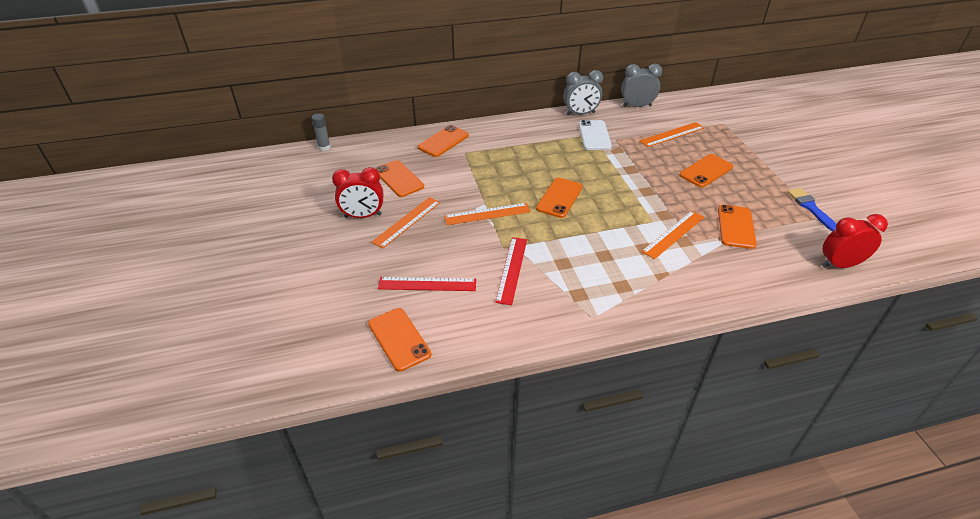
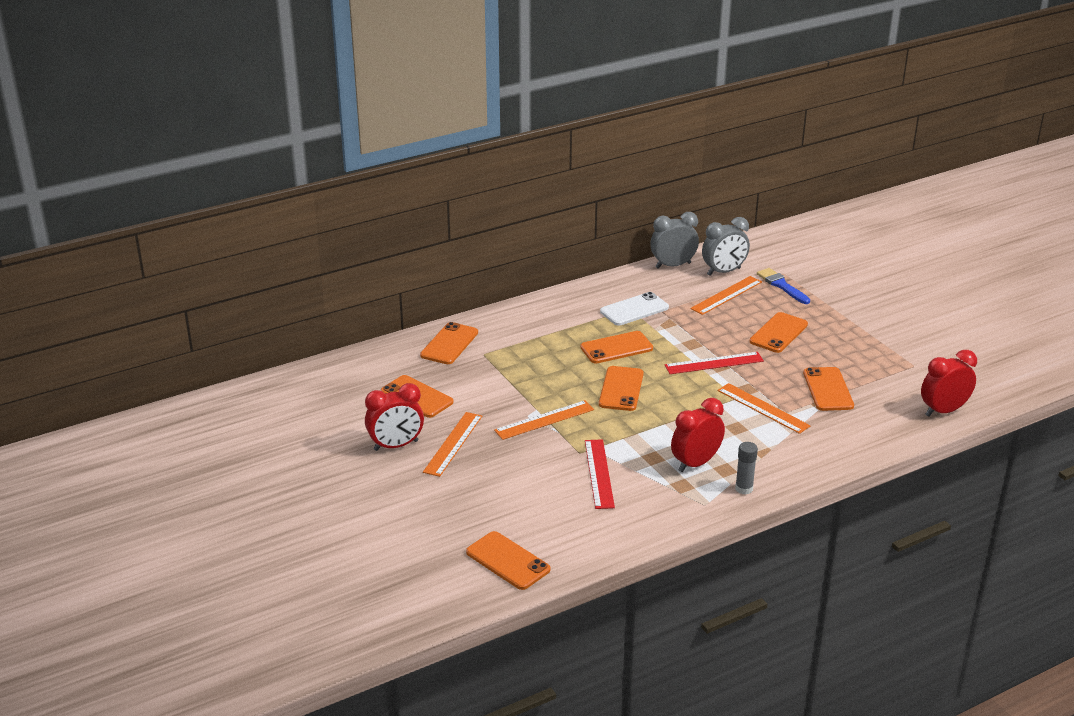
camera: 15 degrees left, 10 degrees down
(324, 147) = (298, 374): grey glue stick -> grey glue stick (744, 488)
(427, 284) = (511, 504): red ruler -> red ruler (714, 363)
(569, 163) = (616, 348): none -> orange phone
(580, 114) = (607, 285): grey clock -> grey clock (724, 272)
(594, 135) = (634, 309): white phone -> white phone turned 75 degrees clockwise
(598, 275) = (695, 463): none -> red clock
(673, 234) = (763, 408): orange ruler -> orange ruler turned 75 degrees counterclockwise
(811, 208) = (902, 357): blue brush -> blue brush (781, 285)

